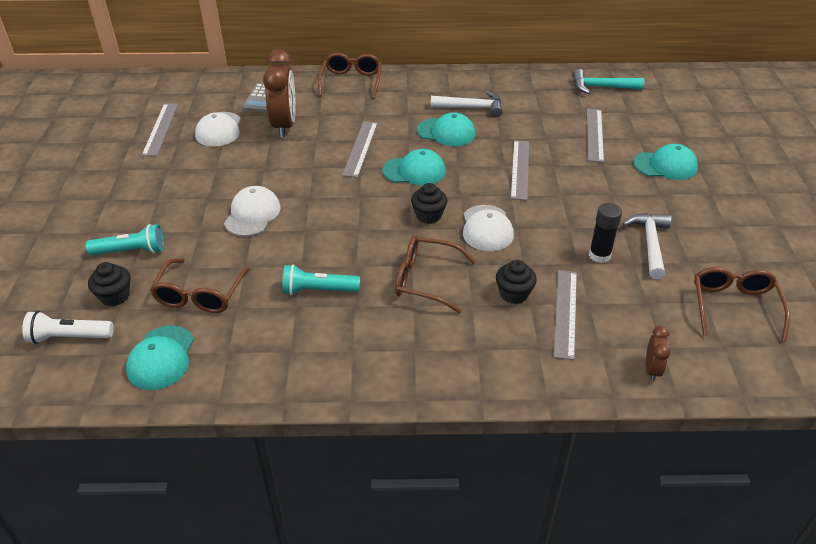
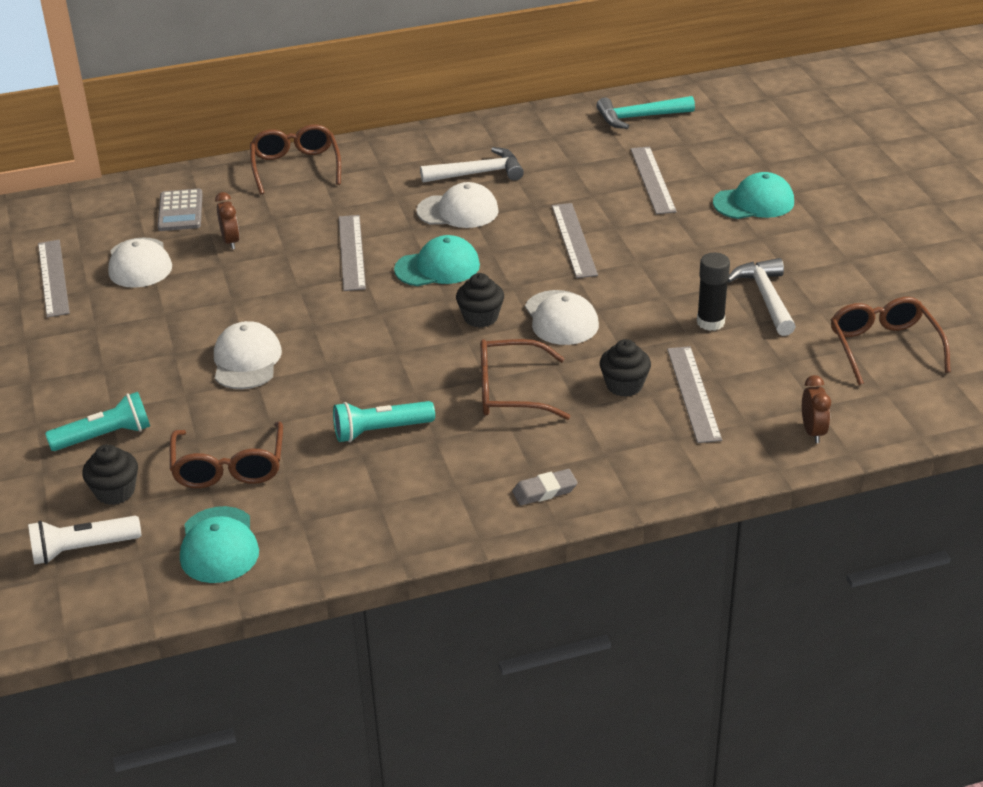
camera: 15 degrees left, 5 degrees down
(284, 125) = (231, 241): brown clock -> brown clock, size x0.48
(417, 371) = (544, 491): none -> grey eraser
(446, 132) = (458, 211): turquoise cap -> white cap

